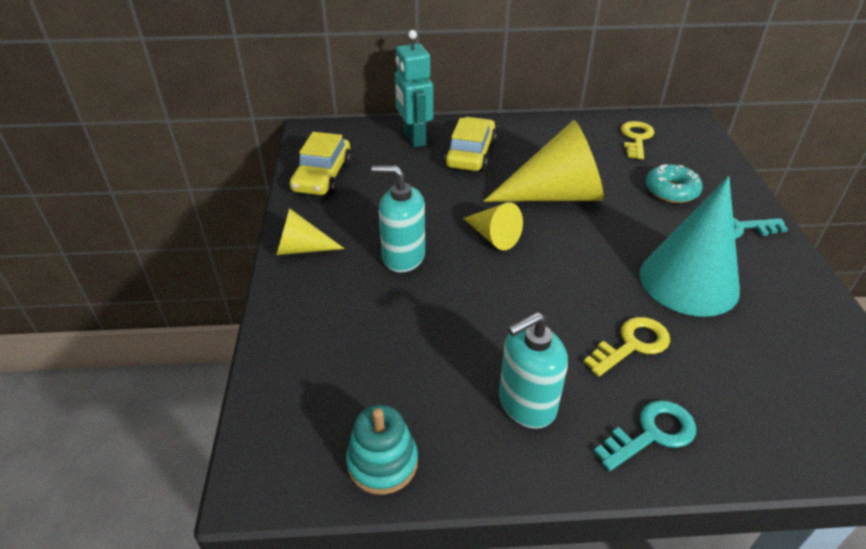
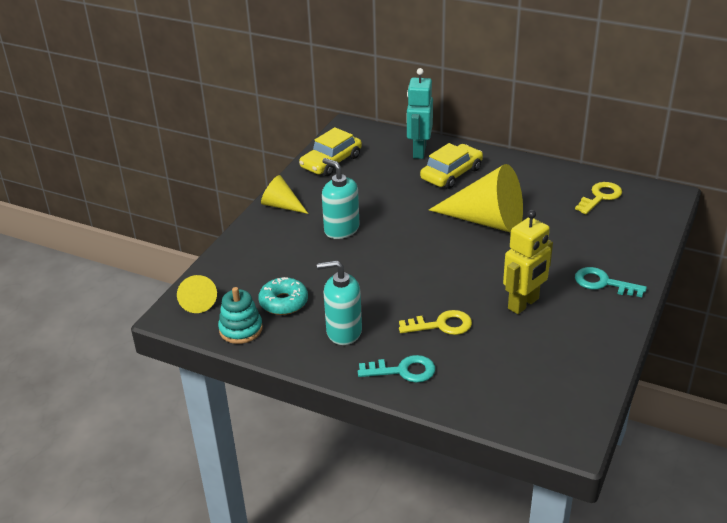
camera: 30 degrees right, 5 degrees down
(493, 236) = (413, 235): yellow cone -> yellow cone (197, 300)
(671, 191) = (582, 243): turquoise donut -> turquoise donut (283, 302)
(689, 281) = (523, 304): turquoise cone -> yellow robot

